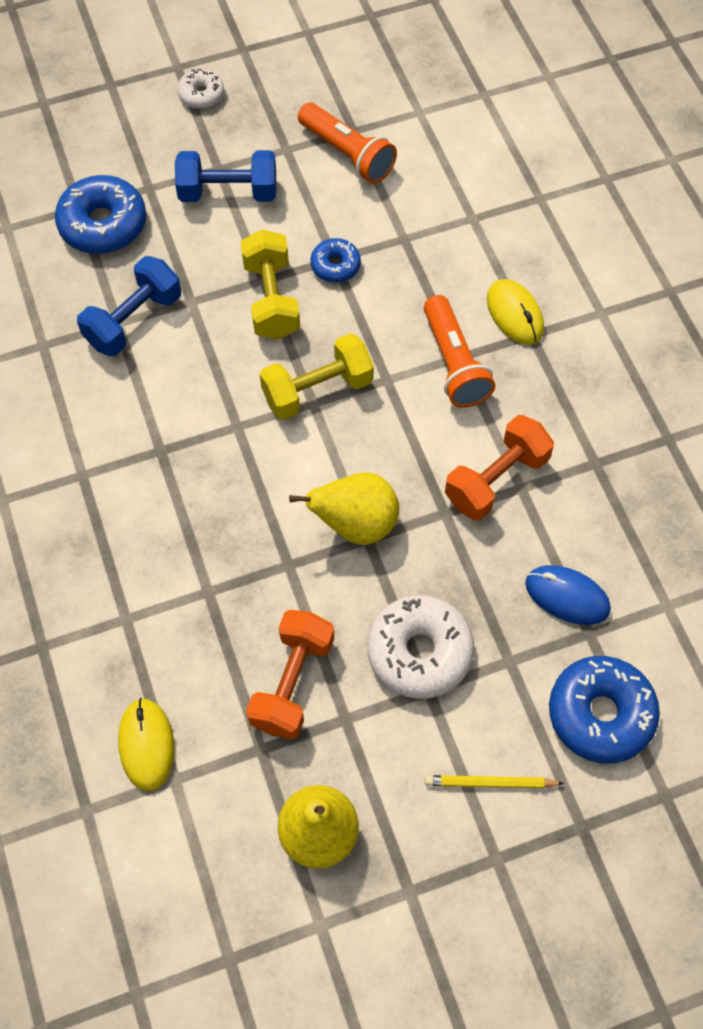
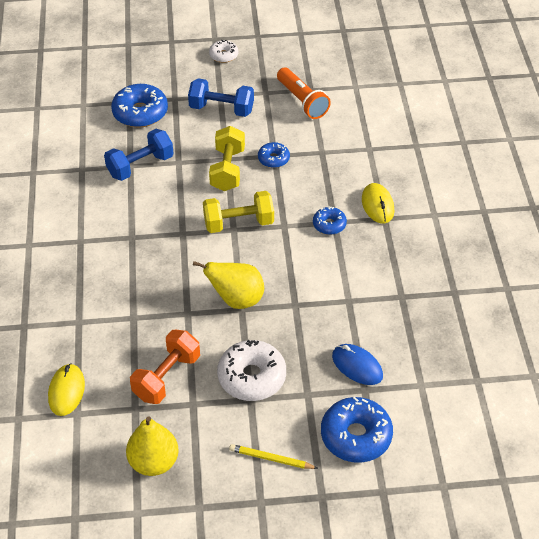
camera: 15 degrees right, 15 degrees down
(454, 363) = (329, 225): orange flashlight -> blue donut
(496, 479) = (334, 293): orange dumbbell -> none

